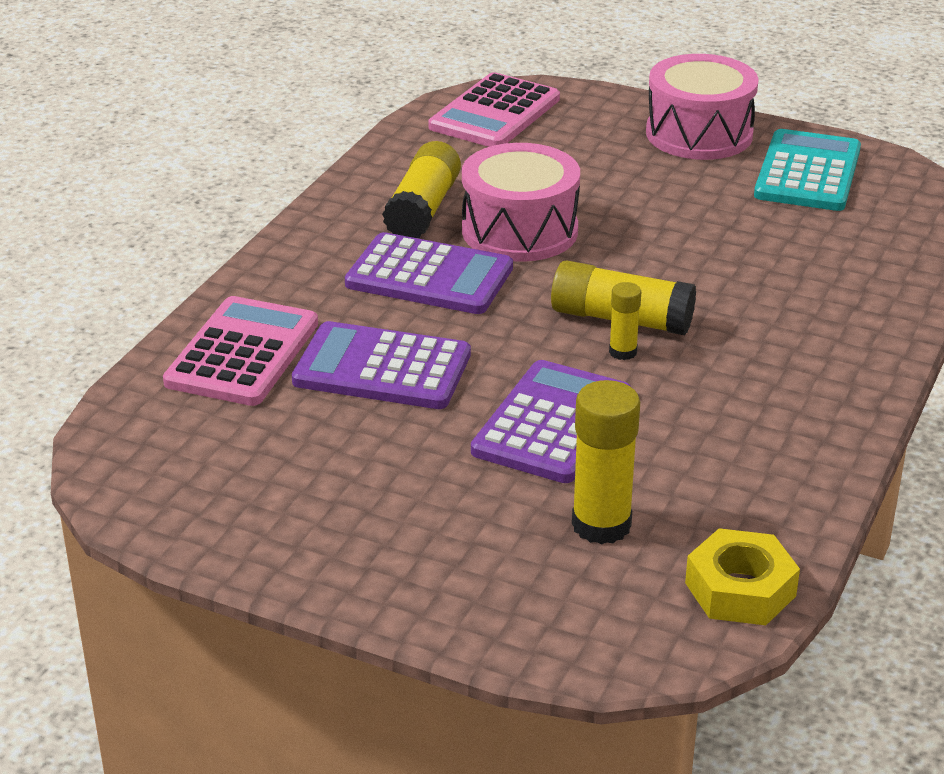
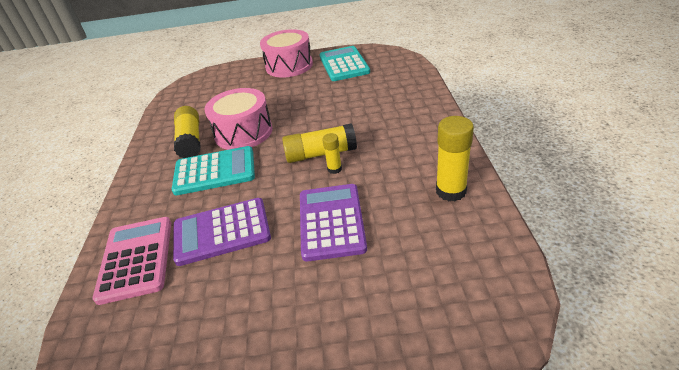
camera: 25 degrees left, 5 degrees up
(429, 276) = (215, 171): purple calculator -> turquoise calculator
(495, 113) = (196, 88): pink calculator -> none
(601, 525) = (402, 269): yellow glue stick -> yellow glue stick (451, 191)
(740, 589) = (501, 272): yellow nut -> none

